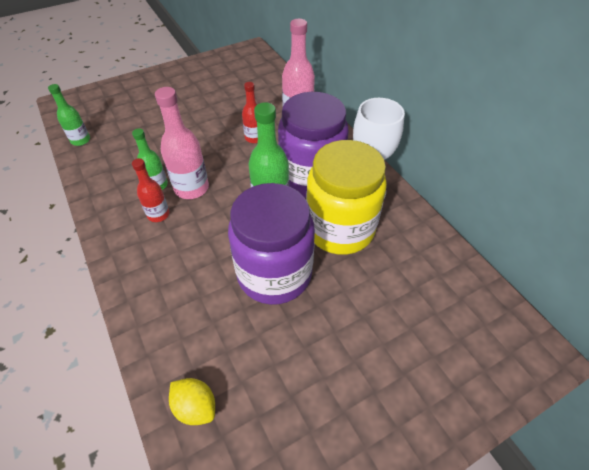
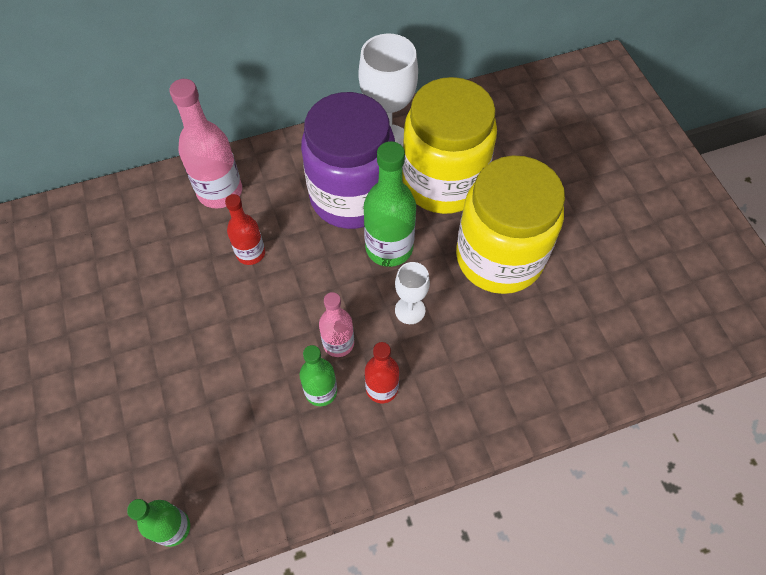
camera: 80 degrees left, 10 degrees up
(191, 188) = (338, 343): pink bottle -> pink bottle, size x0.61
(195, 406) = (652, 347): yellow lemon -> none
(220, 222) = (410, 310): none -> white goblet
(274, 274) = (499, 257): purple jar -> yellow jar

